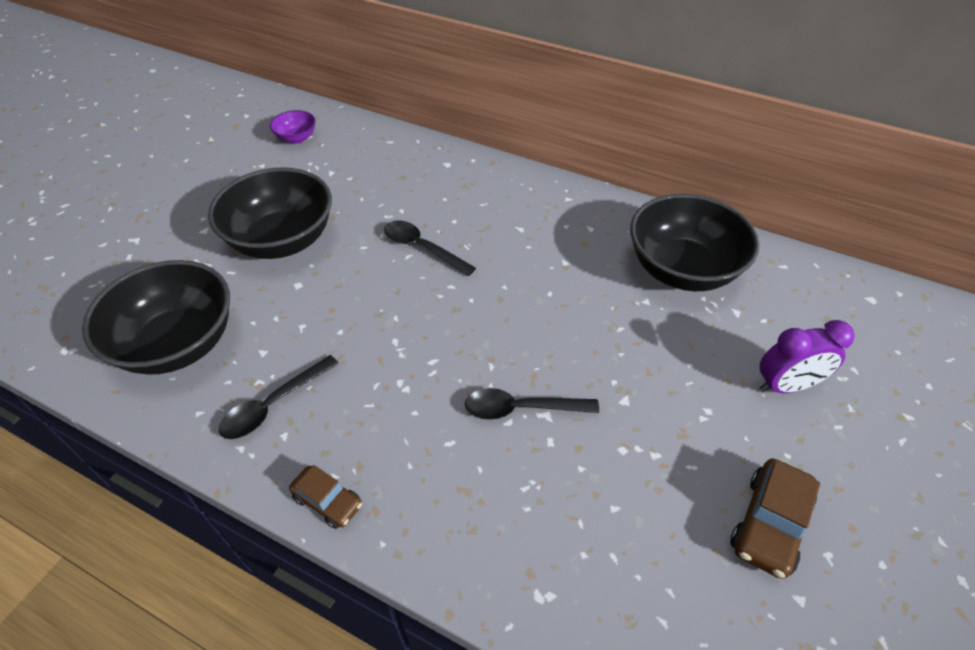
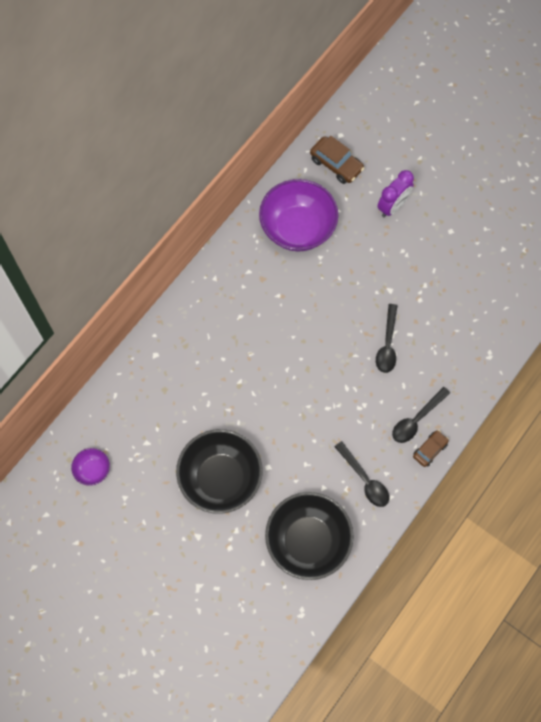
camera: 80 degrees left, 20 degrees up
(422, 248) = (247, 383): black spoon -> black spoon (416, 420)
(682, 269) = (298, 228): black bowl -> purple bowl
(769, 524) = (468, 247): brown car -> brown car (336, 164)
(786, 386) = (393, 206): purple clock -> purple clock turned 45 degrees clockwise

